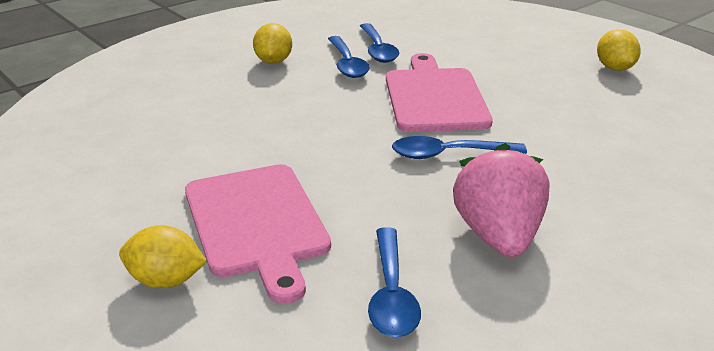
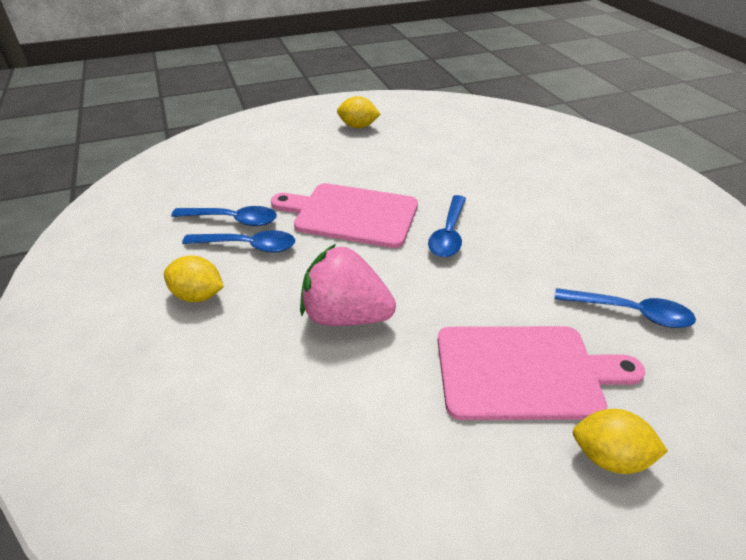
camera: 70 degrees left, 10 degrees up
(166, 281) = (609, 456): yellow lemon -> yellow lemon turned 75 degrees clockwise
(498, 236) = (565, 244): pink strawberry -> pink strawberry (345, 316)

